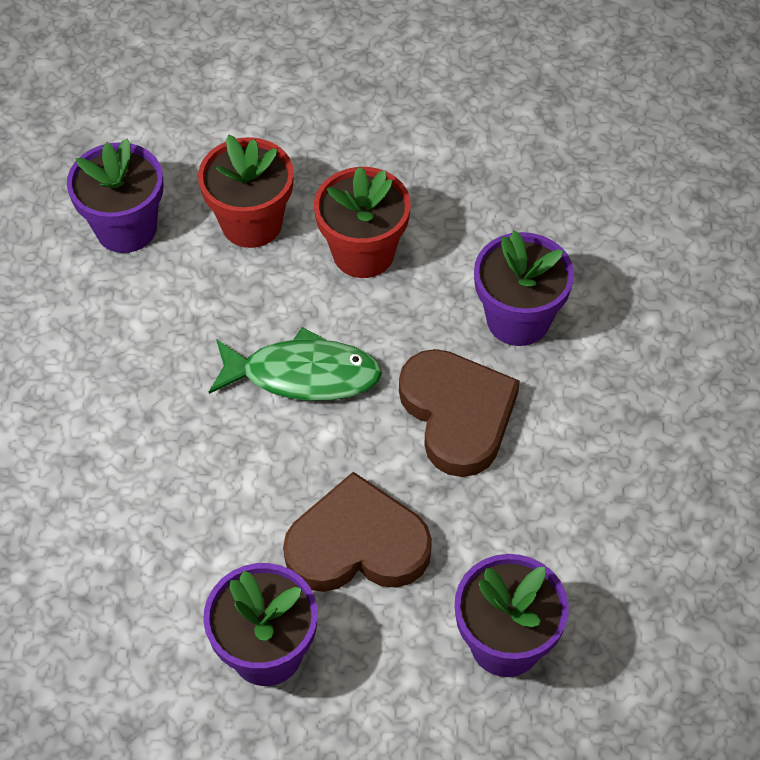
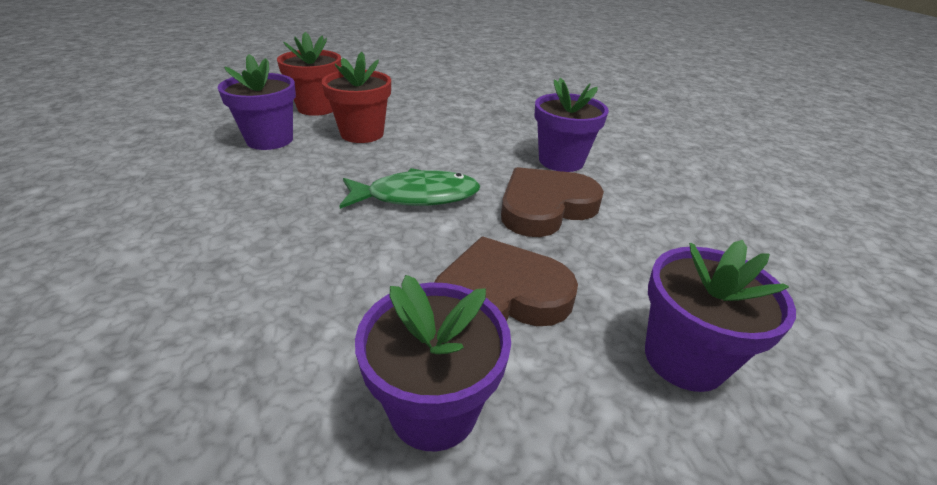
camera: 15 degrees left, 20 degrees down
(363, 253) = (443, 141): red flower pot -> red flower pot (317, 108)
(457, 414) = (545, 207): brown heart -> brown heart turned 90 degrees counterclockwise

